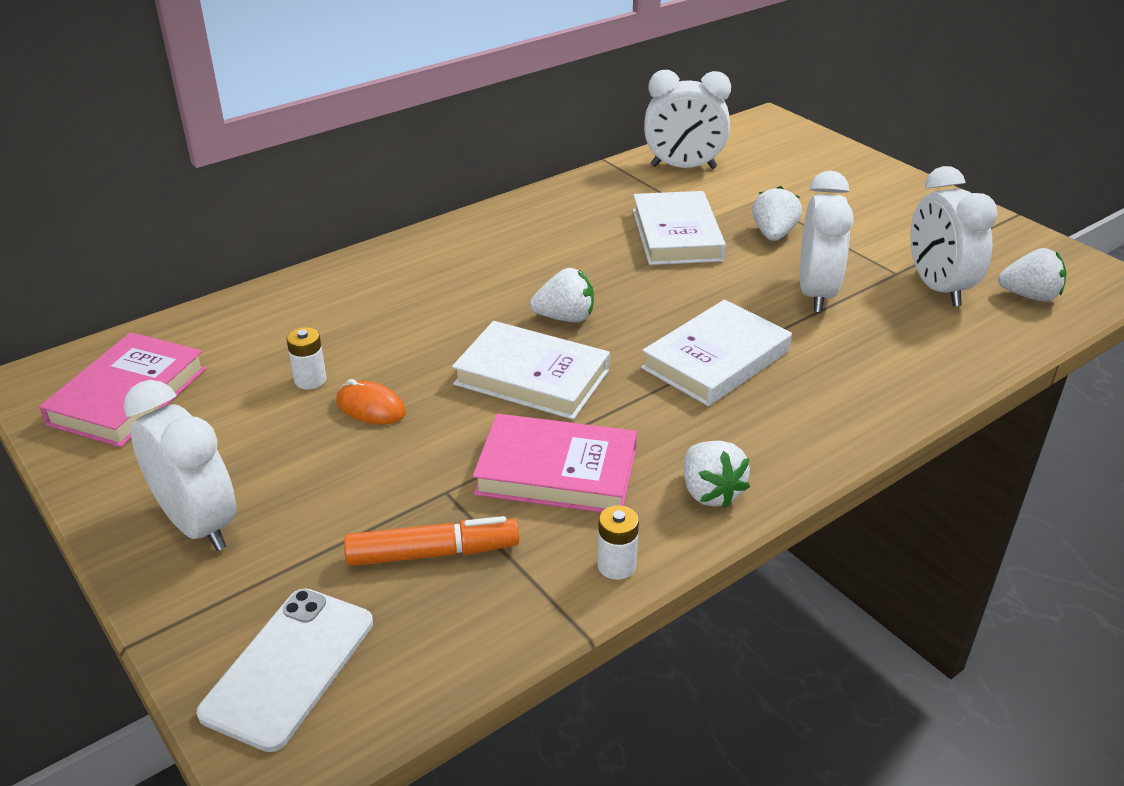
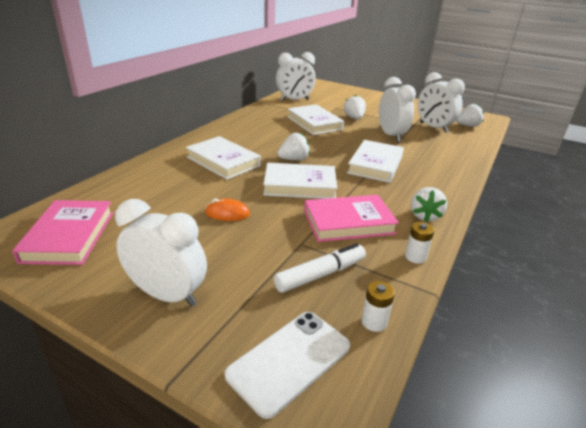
camera: 25 degrees left, 5 degrees down
(289, 667) = (290, 360): white phone -> white phone turned 45 degrees clockwise
(310, 380) = (182, 207): white battery -> white battery (374, 322)
(432, 553) = (320, 274): orange marker -> white marker
(436, 299) = (223, 161): none -> white book
(710, 492) = (425, 216): white strawberry -> white strawberry turned 60 degrees clockwise

